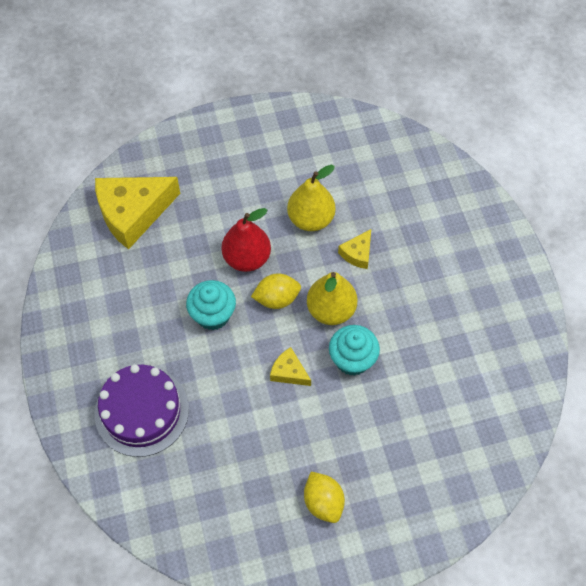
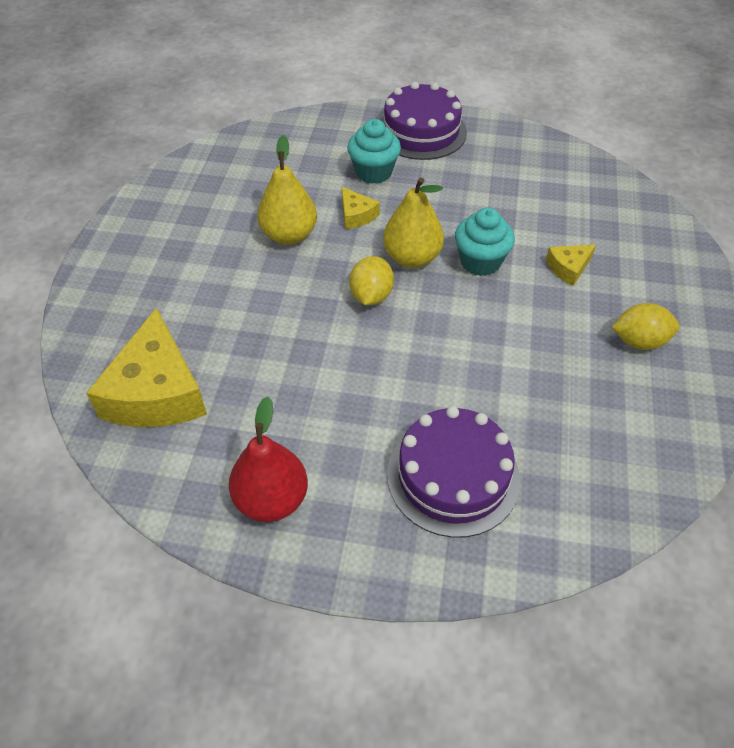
camera: 65 degrees left, 10 degrees down
(213, 315) = (357, 359): turquoise cupcake -> turquoise cupcake (373, 172)
(247, 258) = (301, 303): red pear -> red pear (271, 499)
(289, 372) = (469, 316): yellow cheese -> yellow cheese (568, 268)
(492, 257) = (421, 131): none -> purple cake

